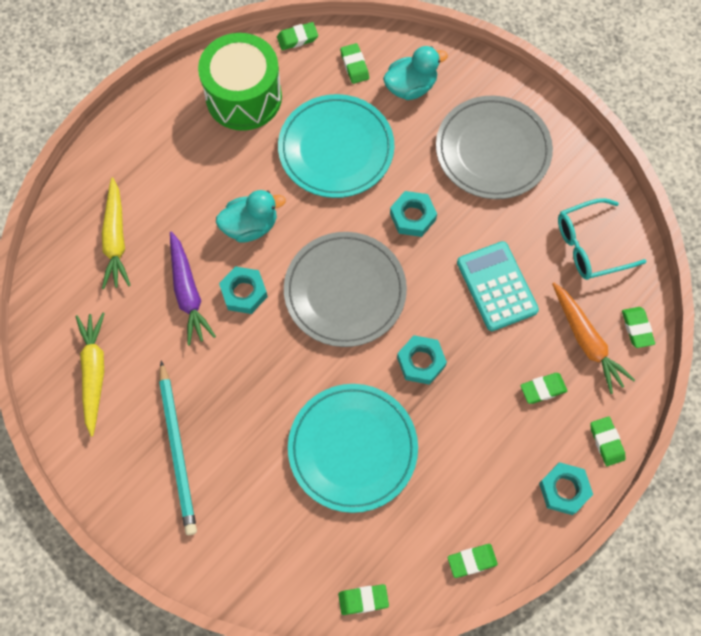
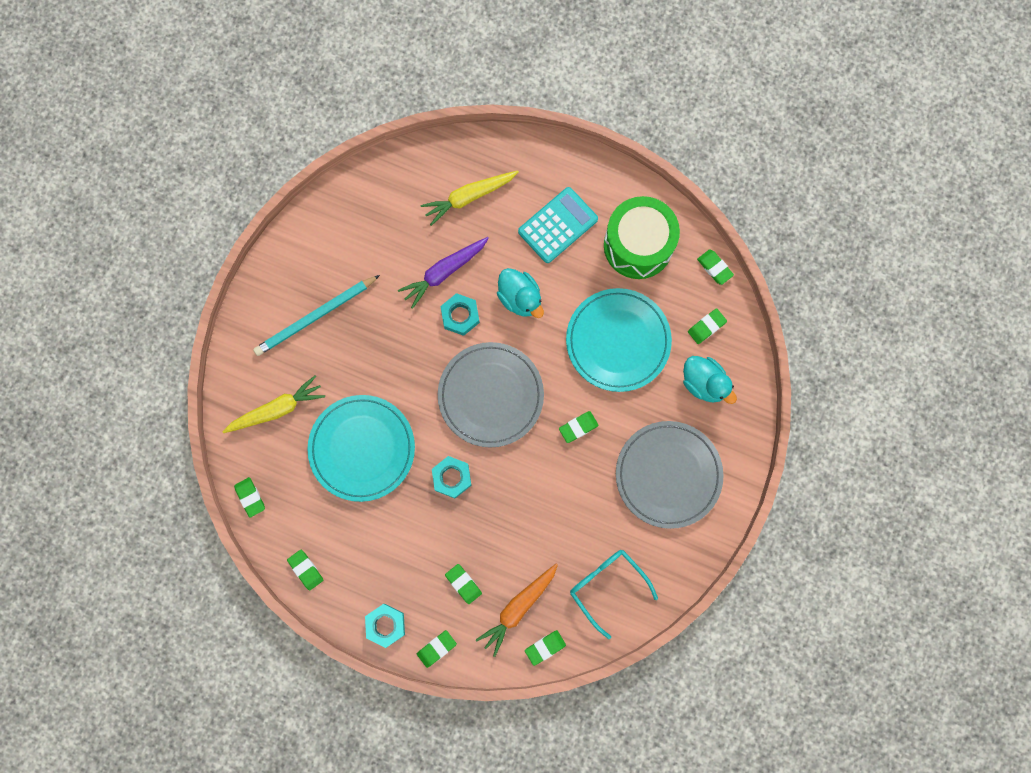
camera: 70 degrees right, 10 degrees up
(94, 373) = (353, 229): yellow carrot -> yellow carrot (277, 409)
(412, 217) = (578, 427): turquoise nut -> green eraser
(497, 286) = (540, 518): turquoise calculator -> turquoise calculator (558, 225)

